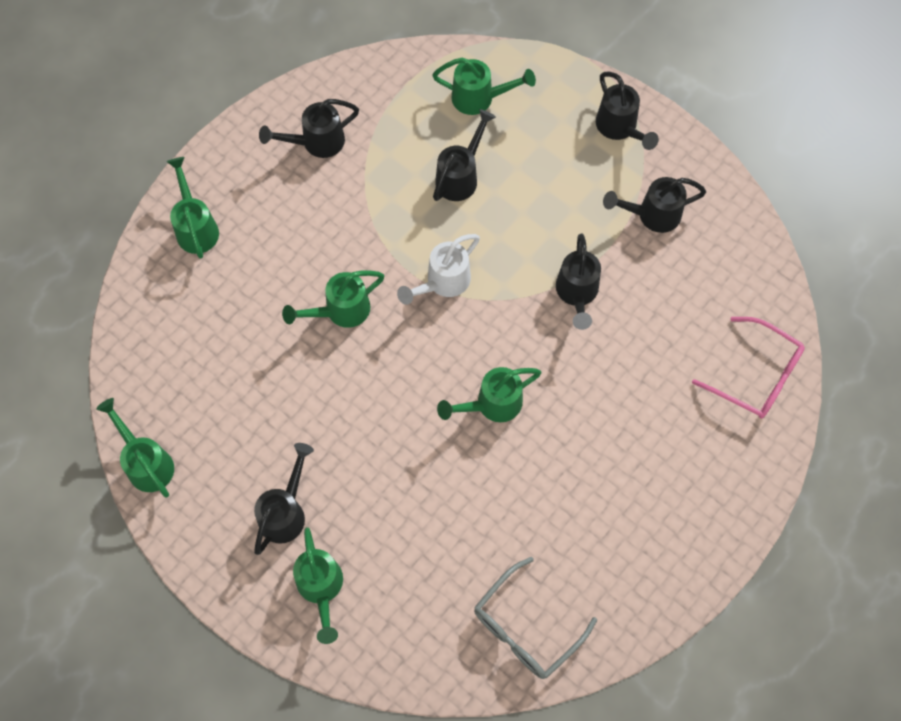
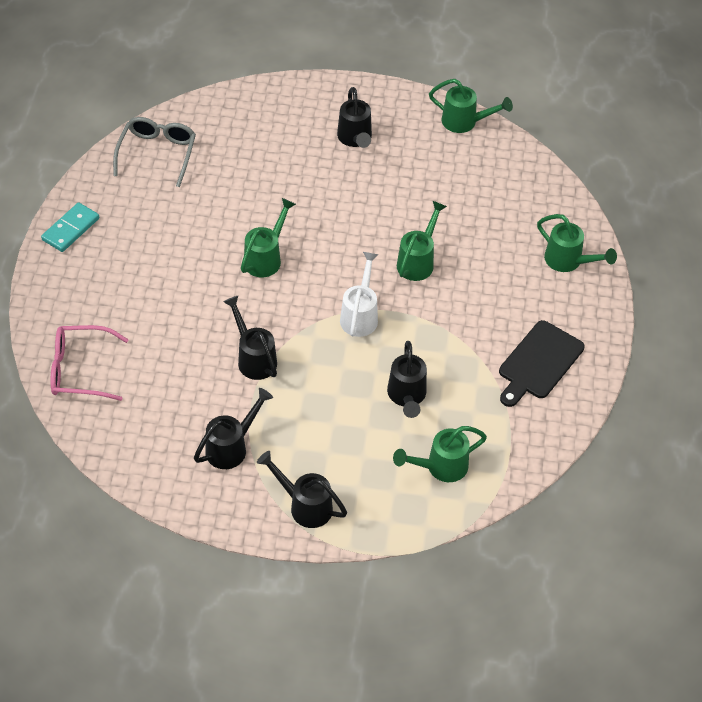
camera: 145 degrees right, 15 degrees down
(316, 143) = (538, 362): black watering can -> black cutting board
(321, 589) = (300, 114): green watering can -> none
(683, 568) = (71, 229): none -> turquoise domino

